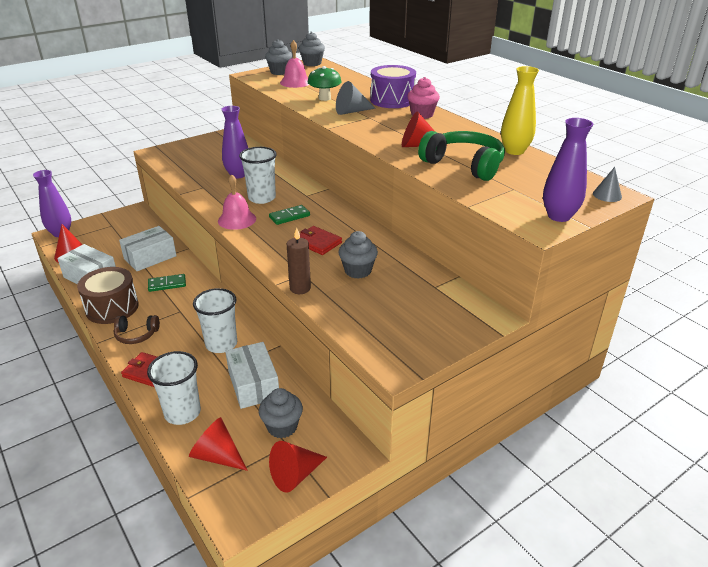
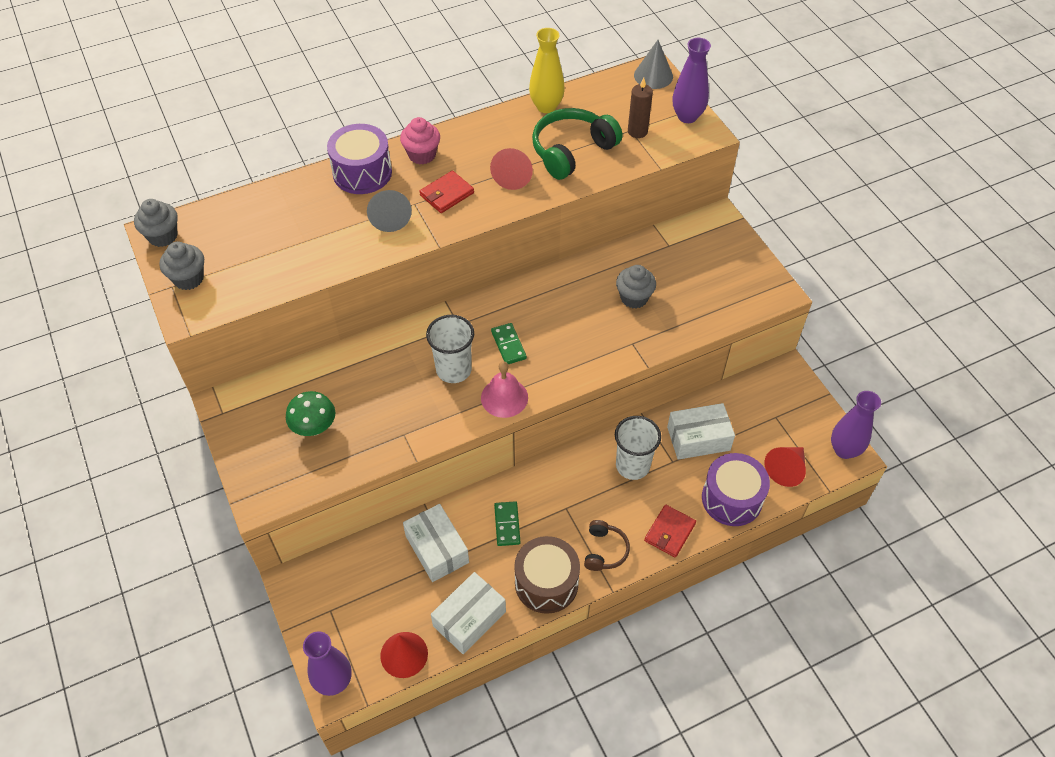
camera: 80 degrees left, 20 degrees up
(182, 413) = (731, 499): white cup -> purple drum
(238, 175) = (377, 393): purple vase -> purple vase (844, 450)
(282, 427) = (755, 419): grey cupcake -> none
(295, 82) = (247, 263): pink bell -> none
(295, 475) = (809, 413): red cone -> none
(300, 288) = (658, 347): brown candle -> brown candle (637, 131)
(317, 243) = (573, 324): red wallet -> red wallet (447, 194)
(324, 98) = (329, 238): green mushroom -> green mushroom (314, 428)
(607, 195) = (653, 75): grey cone -> grey cone, size x1.55

